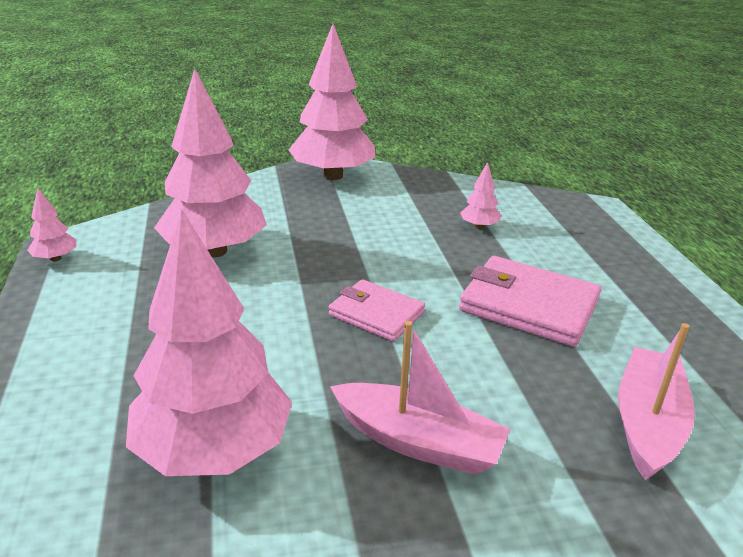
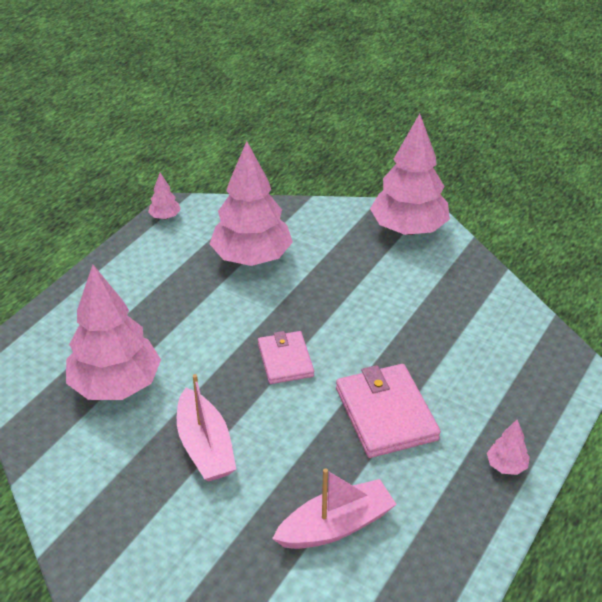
camera: 45 degrees right, 10 degrees up
(479, 226) = (450, 334): pink tree -> pink tree (506, 466)

